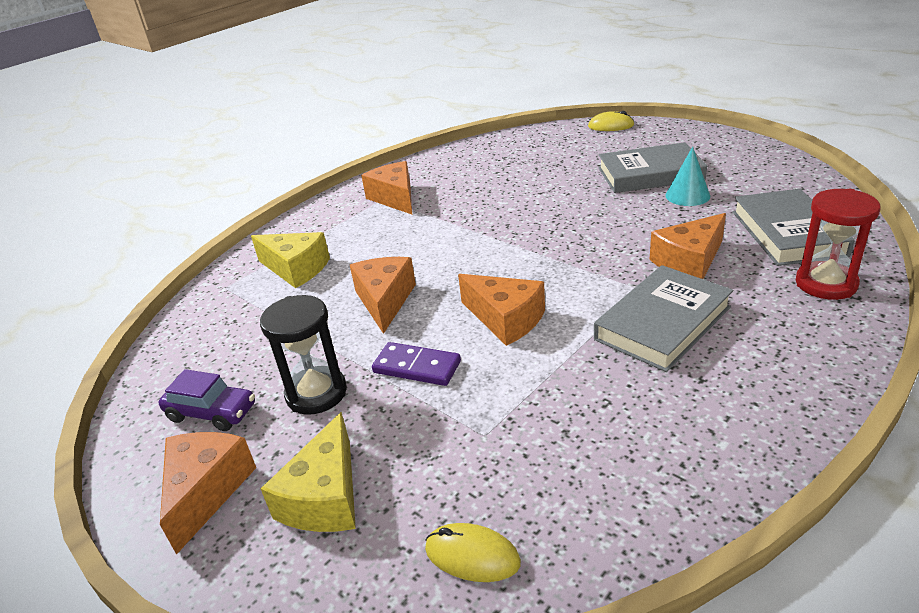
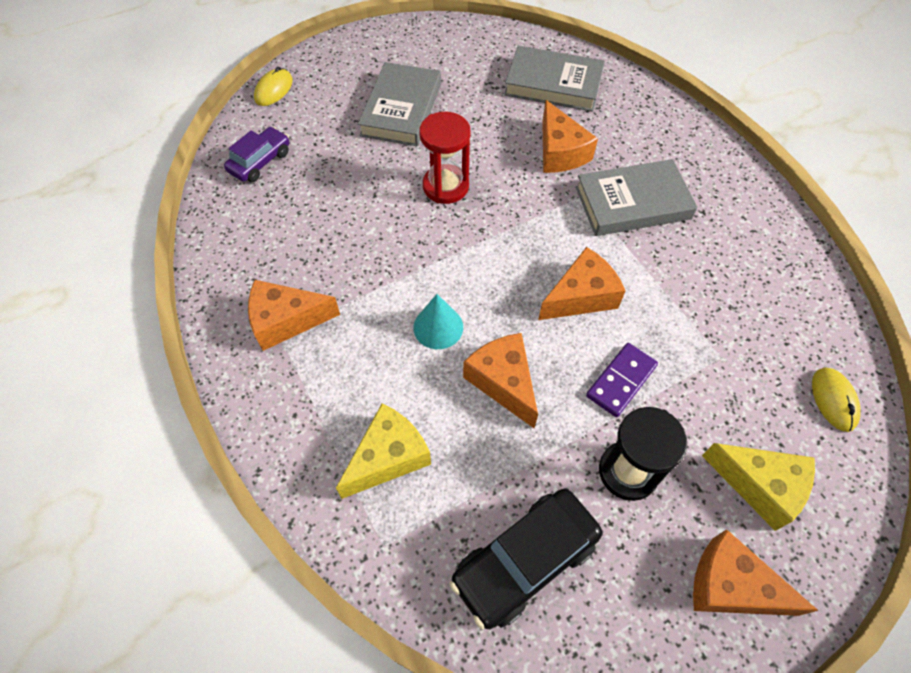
camera: 75 degrees left, 25 degrees up
(212, 412) = (623, 575): purple car -> purple car (260, 162)
(219, 354) = (525, 561): none -> black car
(384, 301) = (503, 382): orange cheese -> orange cheese turned 45 degrees clockwise
(472, 555) = (833, 400): yellow mouse -> yellow mouse turned 45 degrees counterclockwise
(663, 323) = (632, 203): grey book -> grey book turned 75 degrees counterclockwise
(687, 195) = (458, 106): turquoise cone -> turquoise cone (438, 327)
(826, 284) = (627, 101): red hourglass -> red hourglass (445, 186)

